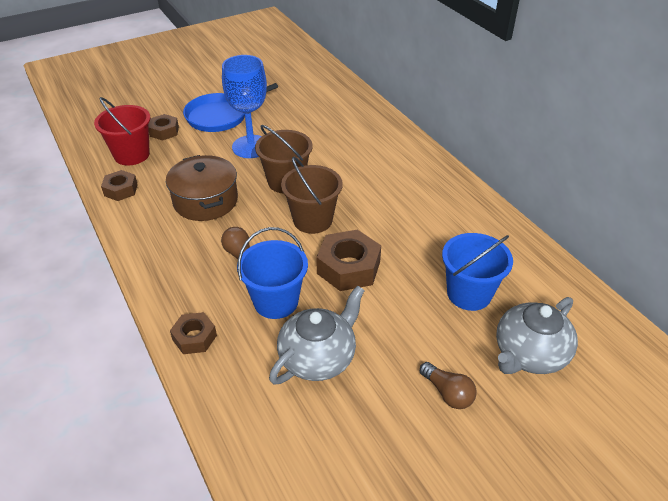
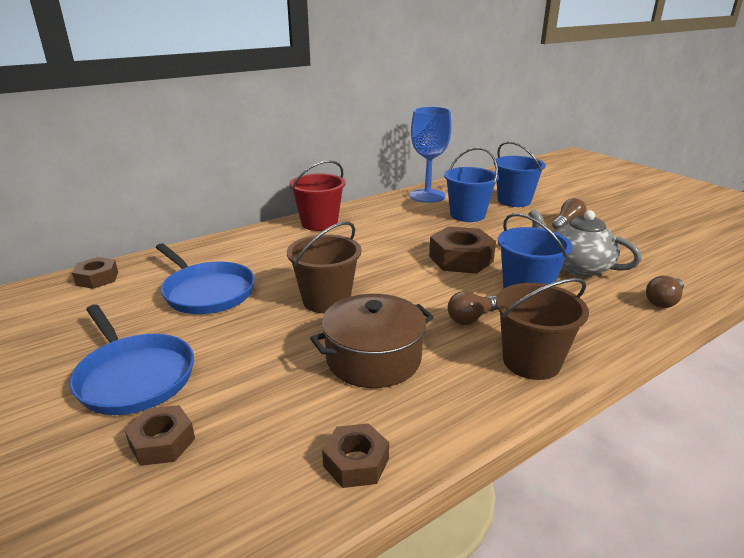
camera: 95 degrees left, 15 degrees down
(132, 155) = (239, 475): red bucket -> red bucket (319, 223)
(194, 337) = (607, 332): brown nut -> brown nut (97, 278)
(232, 408) = (663, 301): none -> brown light bulb
(251, 147) = (240, 334): blue goblet -> blue goblet (427, 196)
(310, 129) = (207, 292): none -> blue pan
(312, 220) = (396, 279): brown bucket -> brown bucket (531, 361)
(529, 354) = (514, 201): grey teapot -> blue bucket

